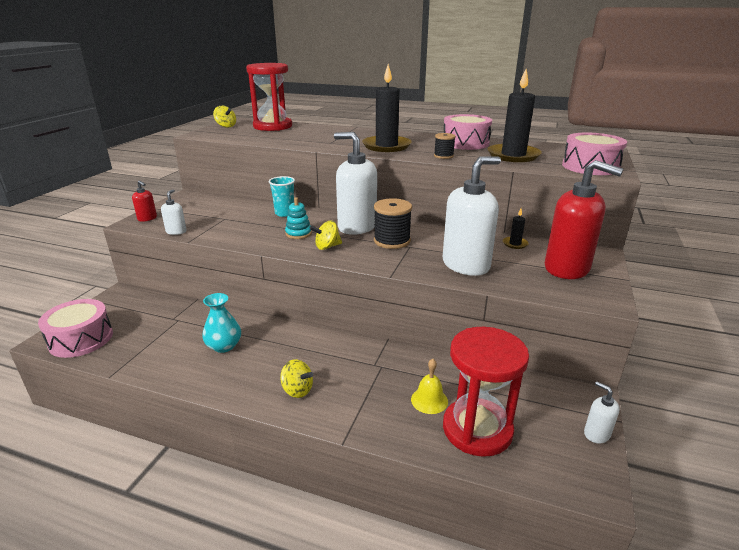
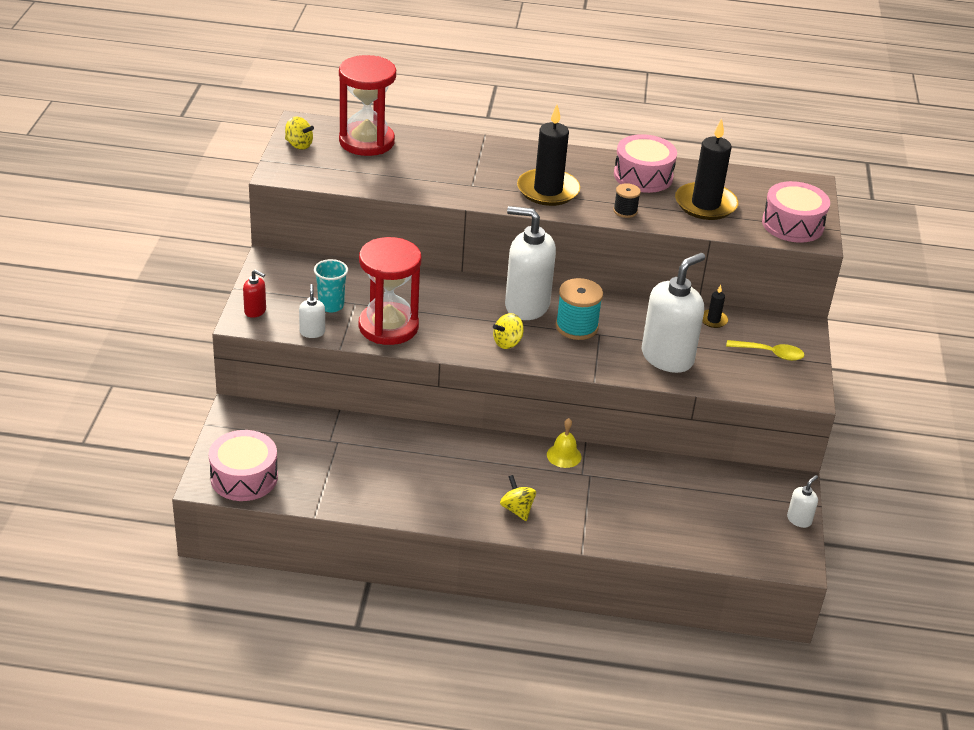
camera: 15 degrees left, 10 degrees up
(224, 346) = (413, 469): turquoise vase -> none
(284, 213) = (425, 287): turquoise cup -> turquoise cup (331, 305)
(297, 390) = (517, 509): yellow spinning top -> yellow spinning top turned 135 degrees counterclockwise
(298, 233) = (463, 323): turquoise stacking toy -> none
(392, 241) = (576, 327): black spool -> turquoise spool
(429, 400) = (647, 505): yellow bell -> yellow bell (564, 455)
(477, 429) = (696, 527): red hourglass -> red hourglass (388, 326)
(567, 269) = (770, 353): red soap dispenser -> yellow spoon
(596, 434) = (799, 519): white soap dispenser -> white soap dispenser turned 90 degrees clockwise

